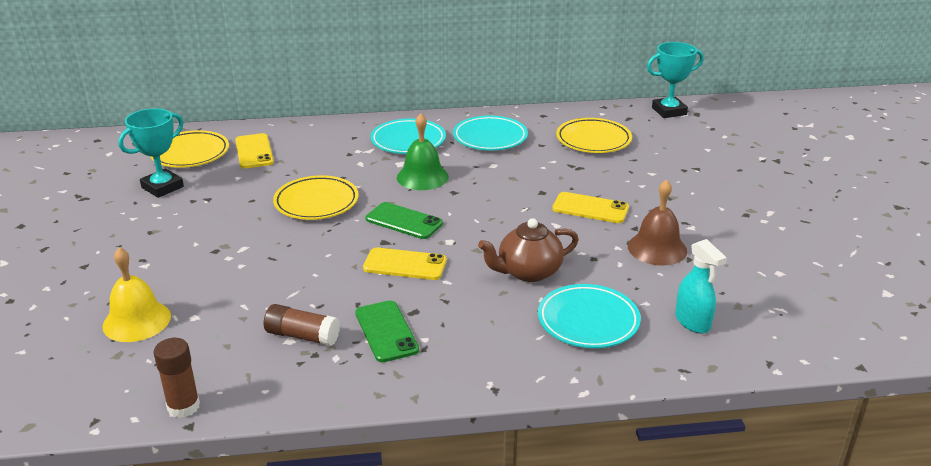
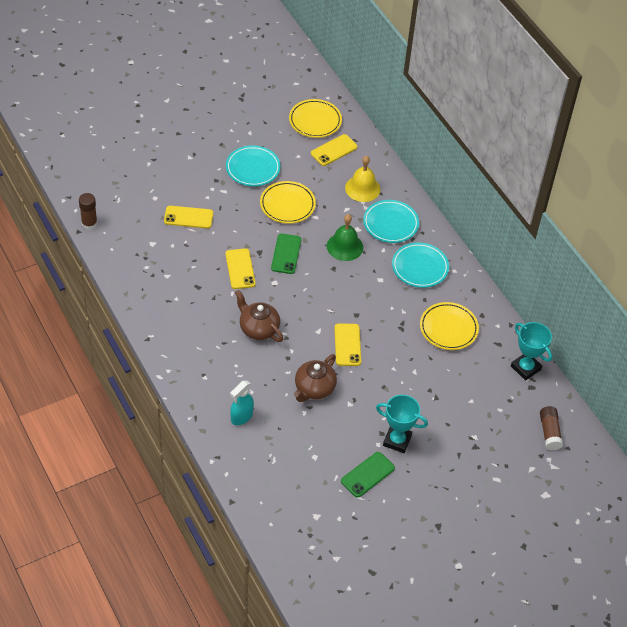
camera: 65 degrees right, 20 degrees up
(137, 321) = (142, 177): yellow bell -> yellow bell (362, 188)
(162, 187) = (269, 127): turquoise trophy -> turquoise trophy (397, 440)
(266, 291) = (188, 217): none -> yellow phone
(302, 336) = (157, 247): brown glue stick -> brown glue stick (549, 432)
(386, 331) = (175, 280): green phone -> green phone (367, 475)
(588, 321) = (222, 367): turquoise plate -> turquoise plate (253, 168)
(657, 248) = (314, 388): brown bell -> brown teapot

